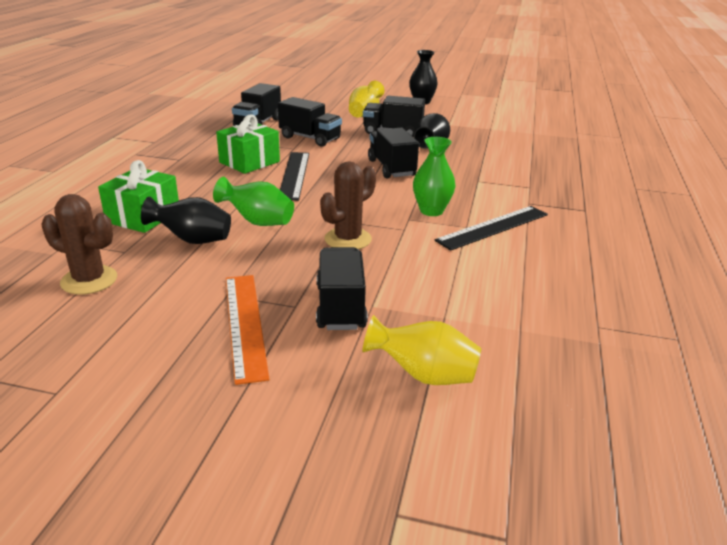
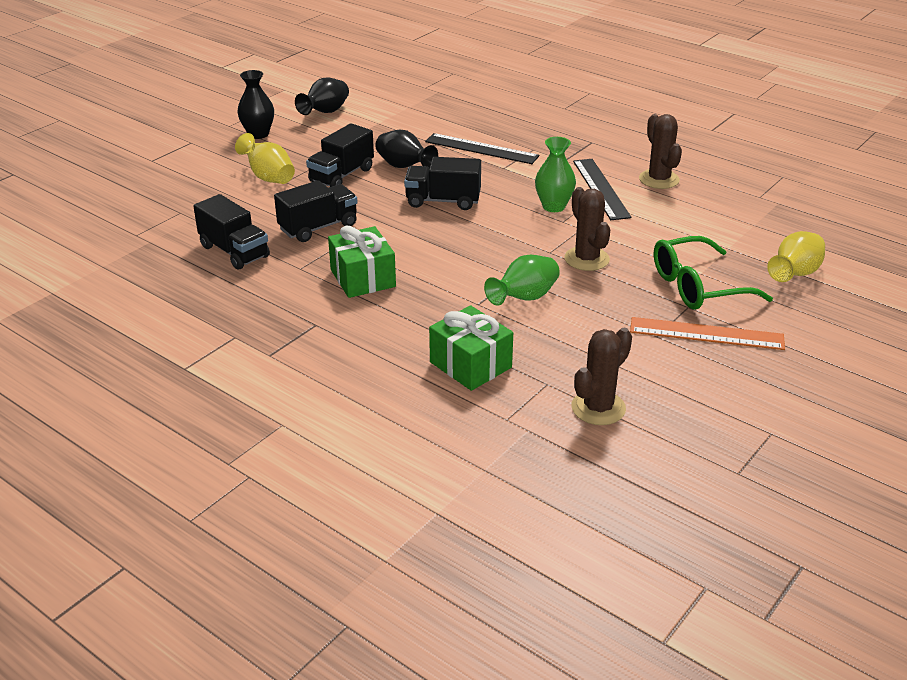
camera: 65 degrees left, 5 degrees up
(193, 240) = (544, 340): black vase -> black vase (325, 112)
(294, 175) = (421, 258): black ruler -> black ruler (481, 149)
(340, 307) = (697, 286): black truck -> green glasses
(553, 255) = (659, 179): none -> brown cactus

